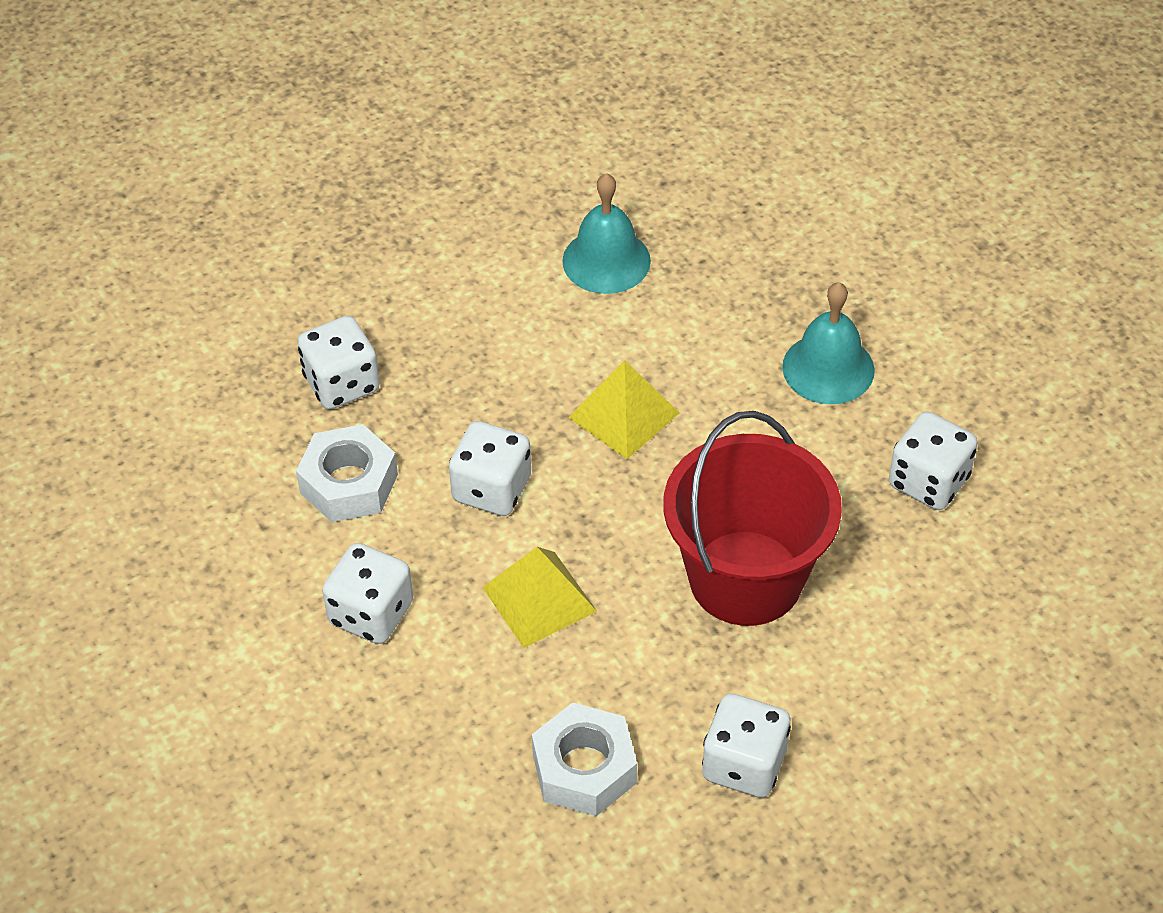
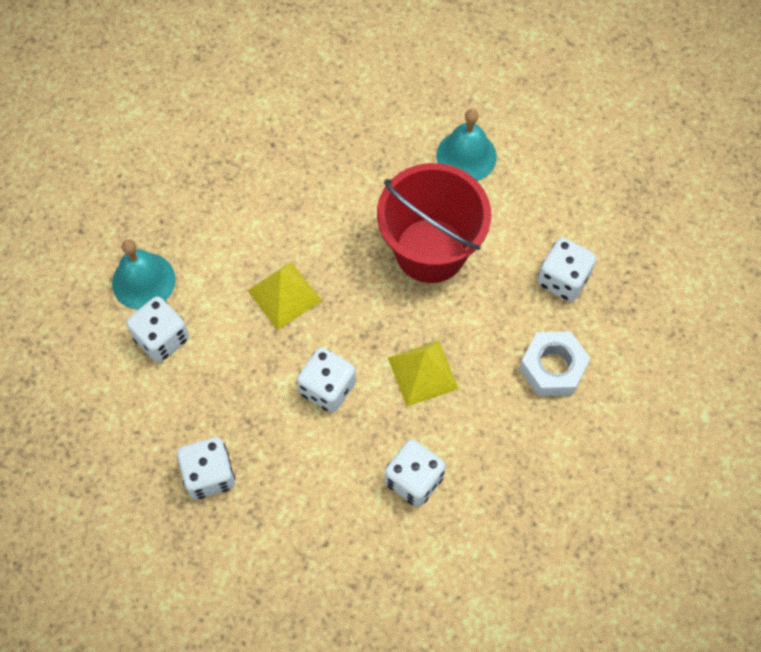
camera: 80 degrees left, 15 degrees up
(349, 483) = (301, 481): white nut -> none
(828, 368) = (276, 167): turquoise bell -> turquoise bell (466, 156)
(928, 481) = (379, 134): white dice -> white dice (162, 338)

